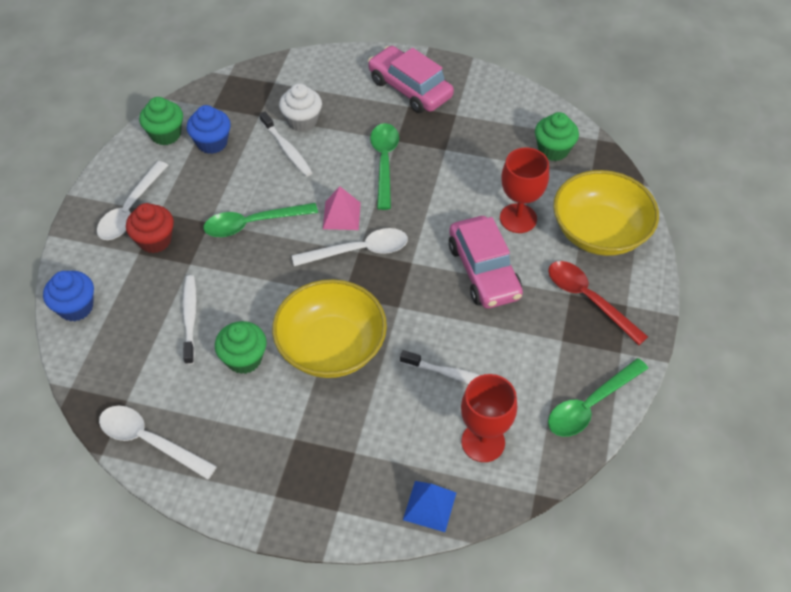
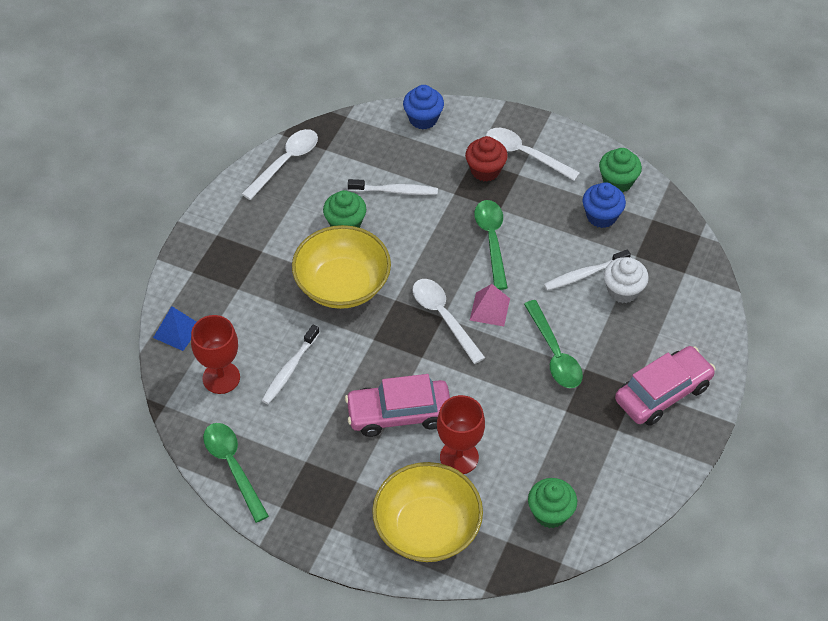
camera: 100 degrees right, 0 degrees up
(359, 251) = (443, 317): white spoon -> white spoon turned 150 degrees clockwise
(384, 162) = (554, 353): green spoon -> green spoon turned 60 degrees clockwise
(588, 299) = (346, 495): red spoon -> none

